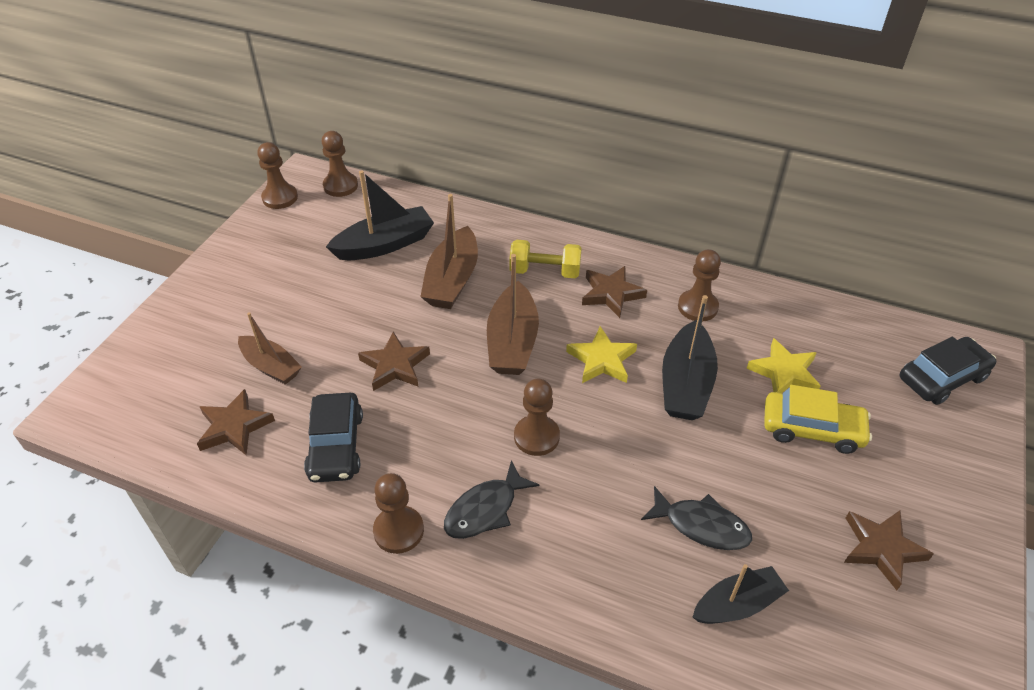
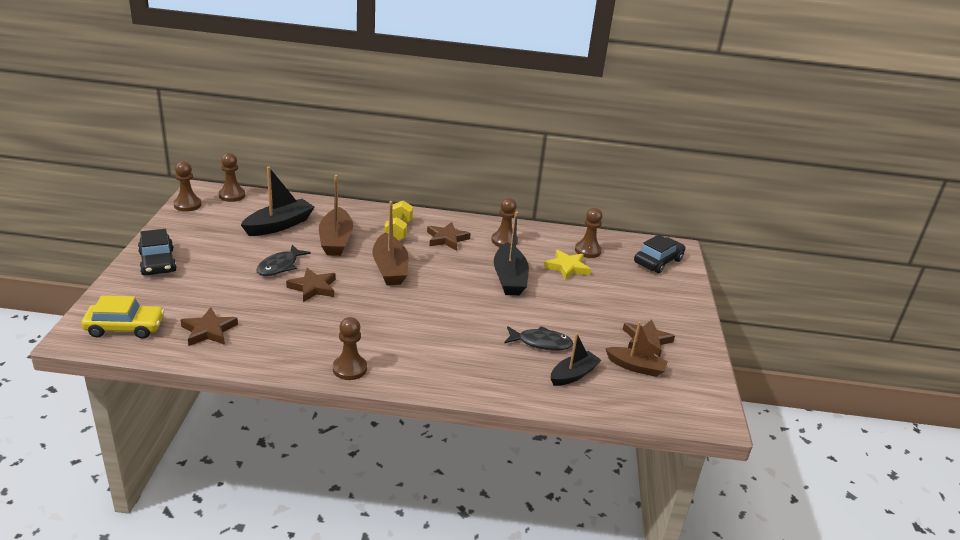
camera: 20 degrees left, 15 degrees down
(271, 366) = (222, 297): brown boat -> brown boat (635, 367)
(336, 446) = (288, 332): black car -> black car (157, 262)
(485, 509) = (403, 352): black fish -> black fish (280, 266)
(536, 437) = (424, 313): brown pawn -> brown pawn (587, 251)
(545, 271) = (398, 231): yellow dumbbell -> yellow dumbbell turned 75 degrees counterclockwise
(602, 360) = (452, 272): yellow star -> none
(812, 429) = (591, 292): yellow car -> yellow car (125, 327)

